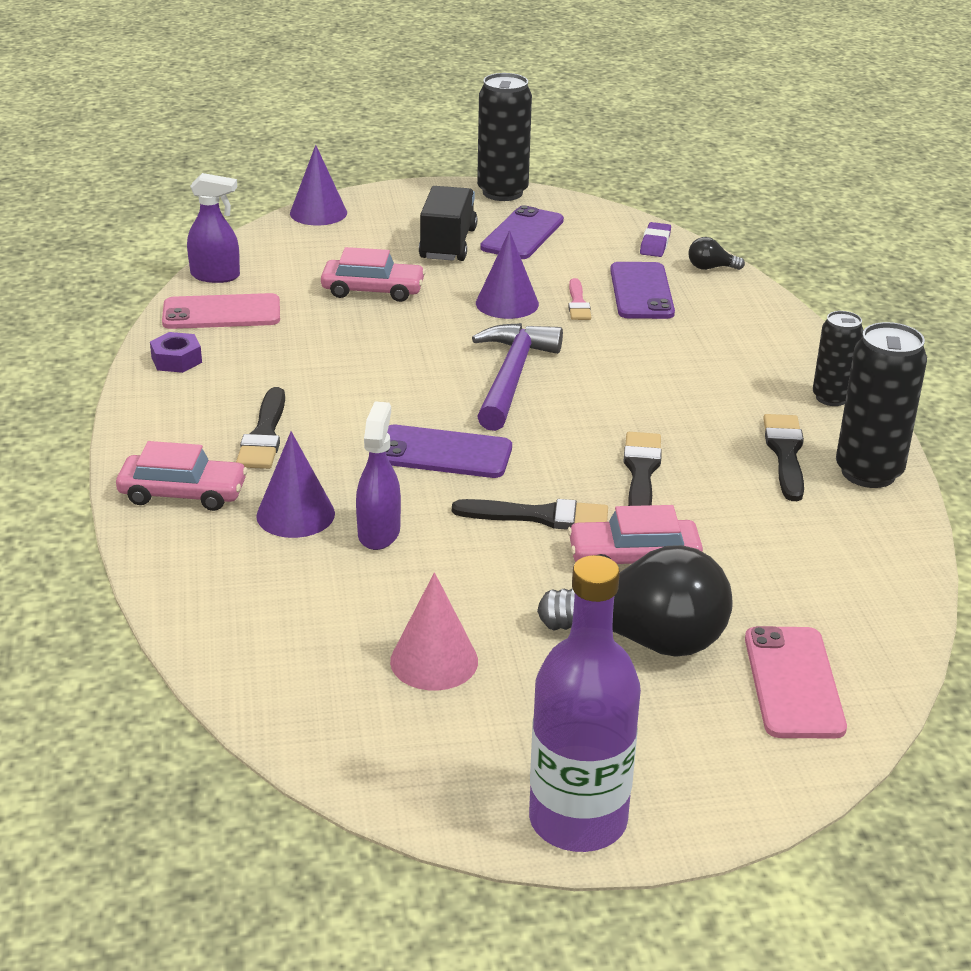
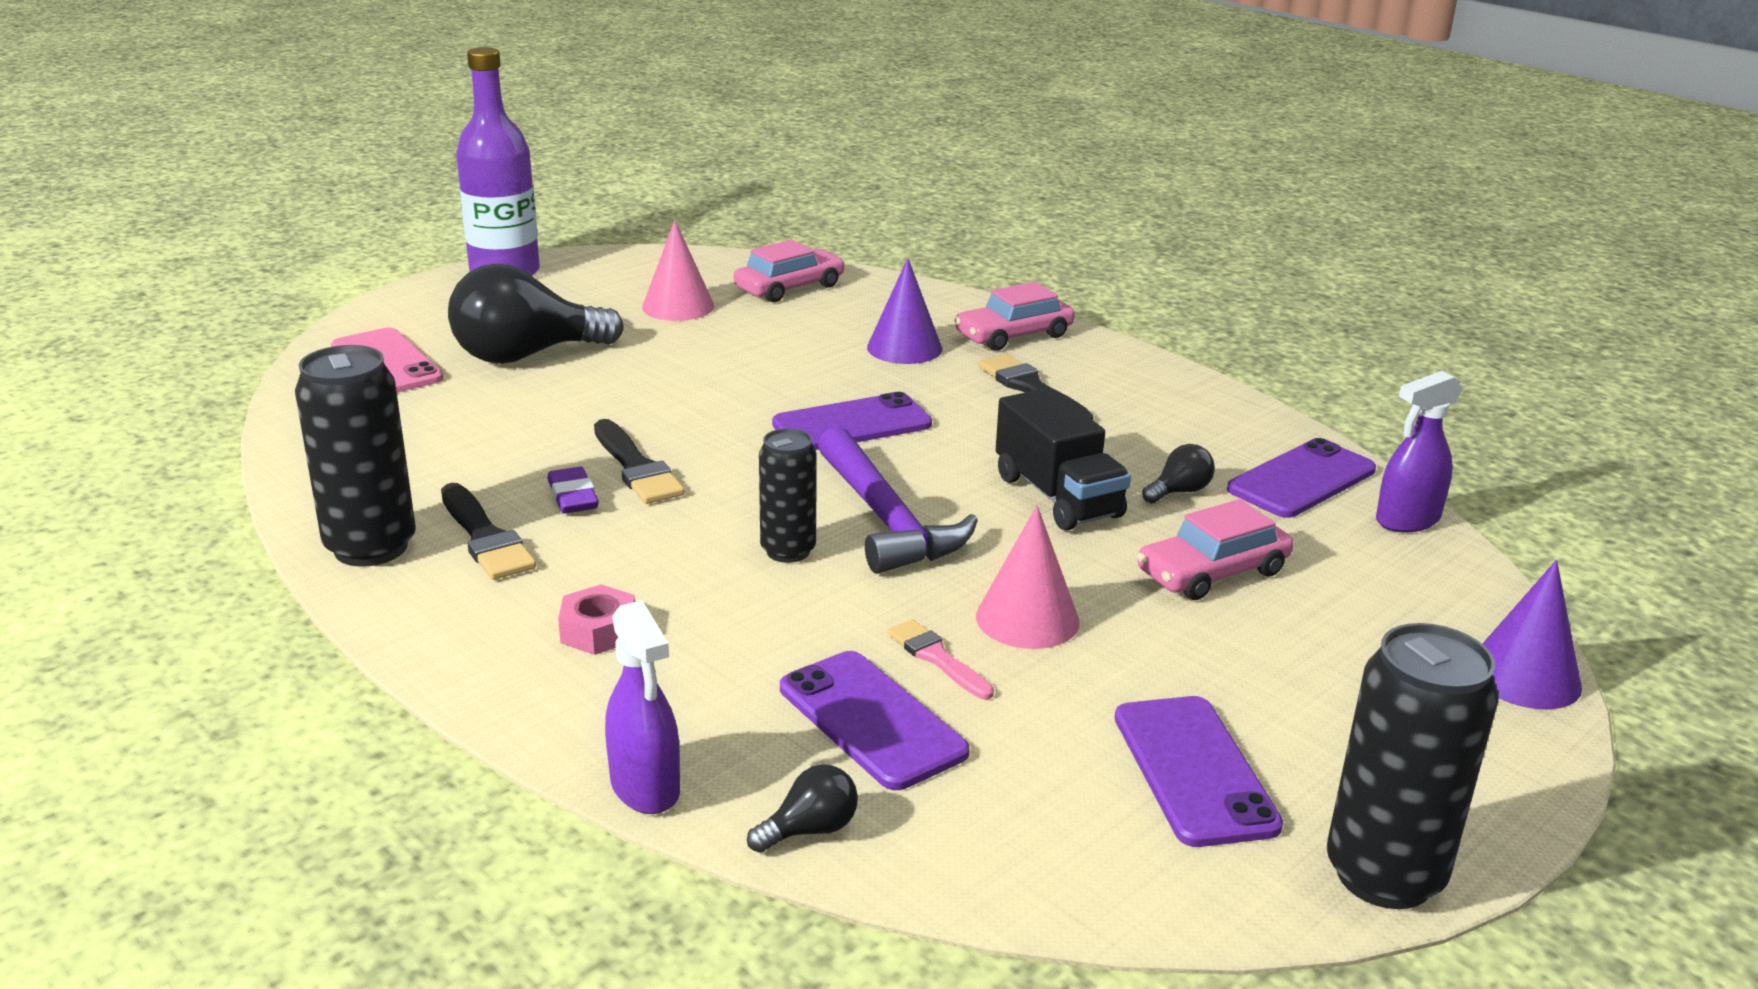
camera: 145 degrees right, 5 degrees down
(176, 360) = (1234, 420): purple nut -> none
(221, 313) = (1302, 480): pink phone -> purple phone
(307, 332) = (1179, 492): none -> black light bulb
(379, 533) = (820, 356): purple spray bottle -> purple spray bottle (645, 787)
(448, 244) = (1260, 695): black truck -> black truck (1057, 496)
(507, 303) = (1027, 619): purple cone -> pink cone
(539, 516) = (699, 404): black brush -> none
(633, 557) = (582, 400): pink car -> pink car (789, 287)
(655, 244) = (961, 853): purple eraser -> purple eraser (573, 497)
(748, 373) = (598, 631): none -> pink nut
(831, 398) = (458, 633): black can -> black can (788, 551)

